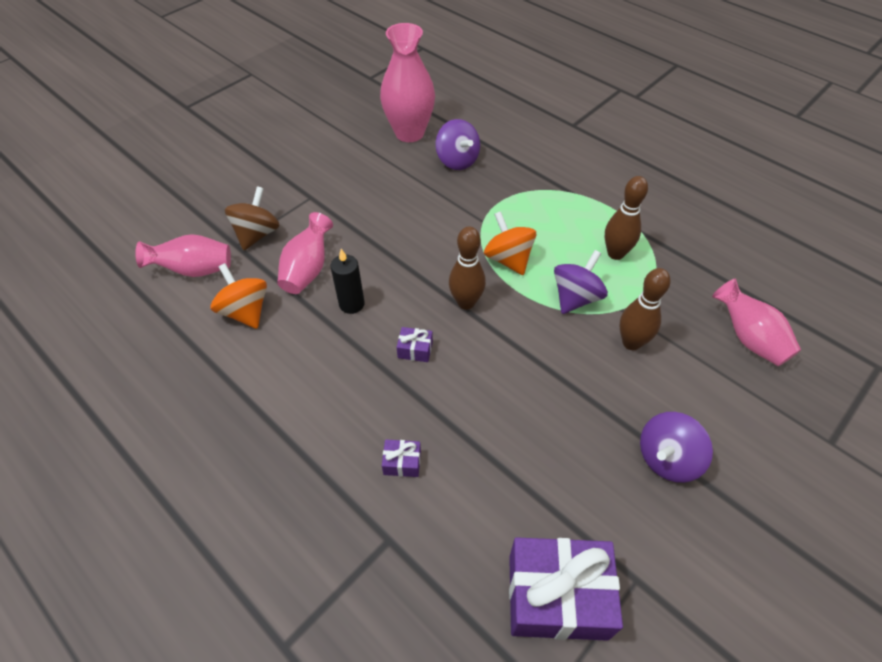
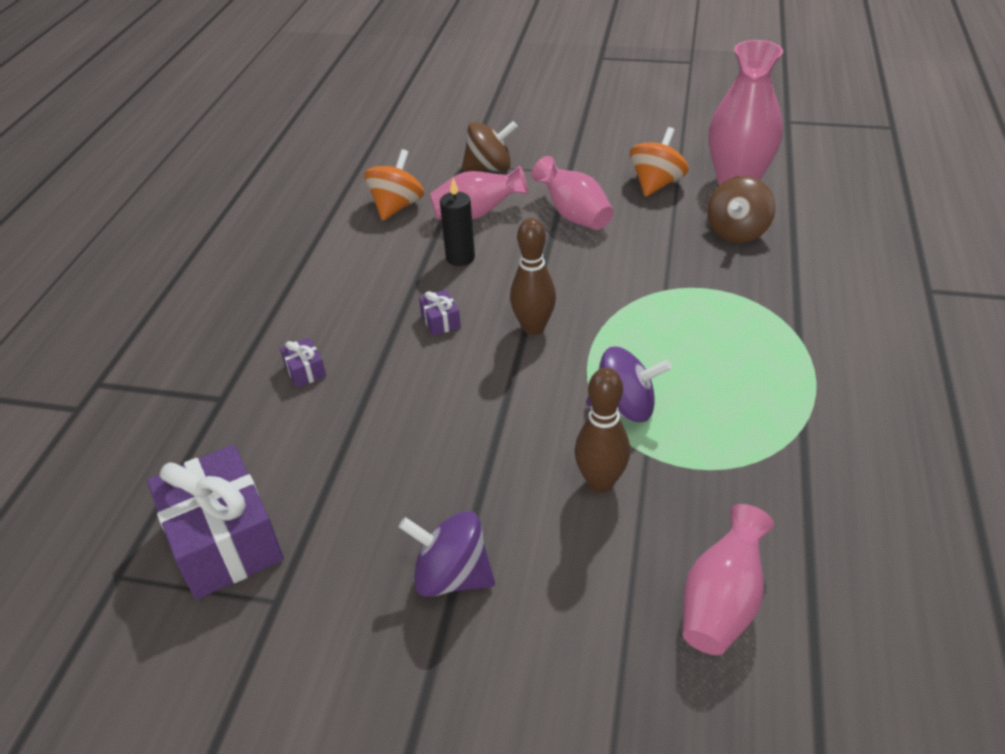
camera: 60 degrees right, 10 degrees down
(194, 270) = (417, 160): pink vase -> pink vase (573, 215)
(457, 161) = (737, 232): purple spinning top -> brown spinning top
(508, 259) = (627, 331): orange spinning top -> orange spinning top (656, 184)
(615, 253) = (735, 415): brown bowling pin -> none

